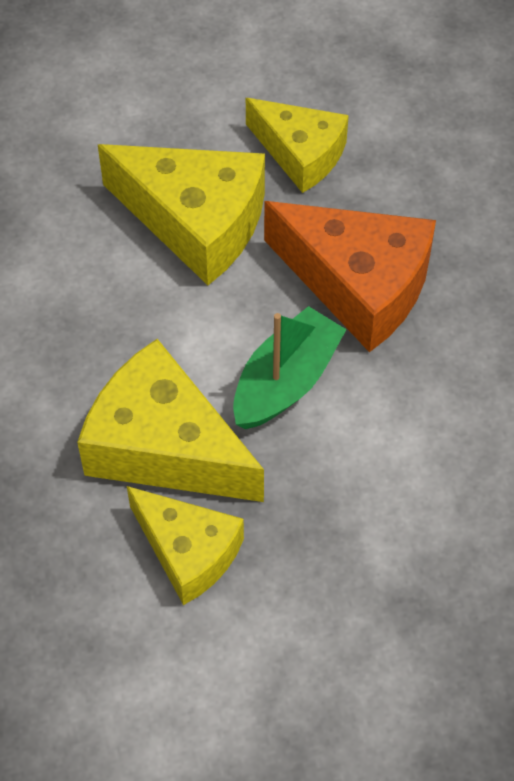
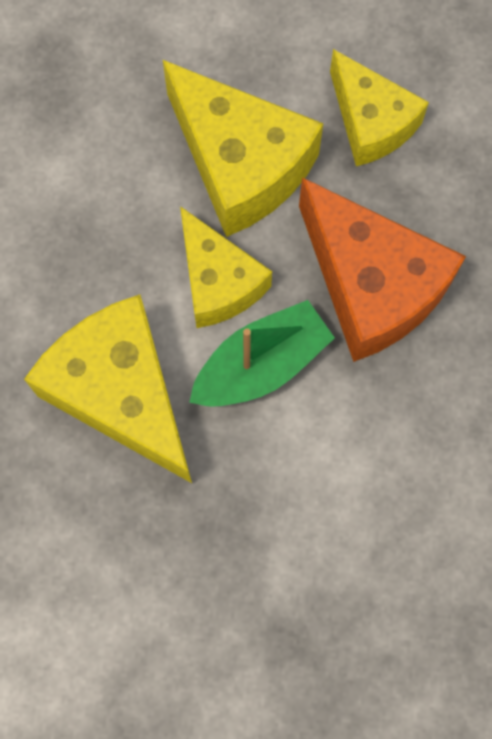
camera: 20 degrees right, 15 degrees up
(188, 551) = (103, 509): yellow cheese -> yellow cheese (218, 282)

